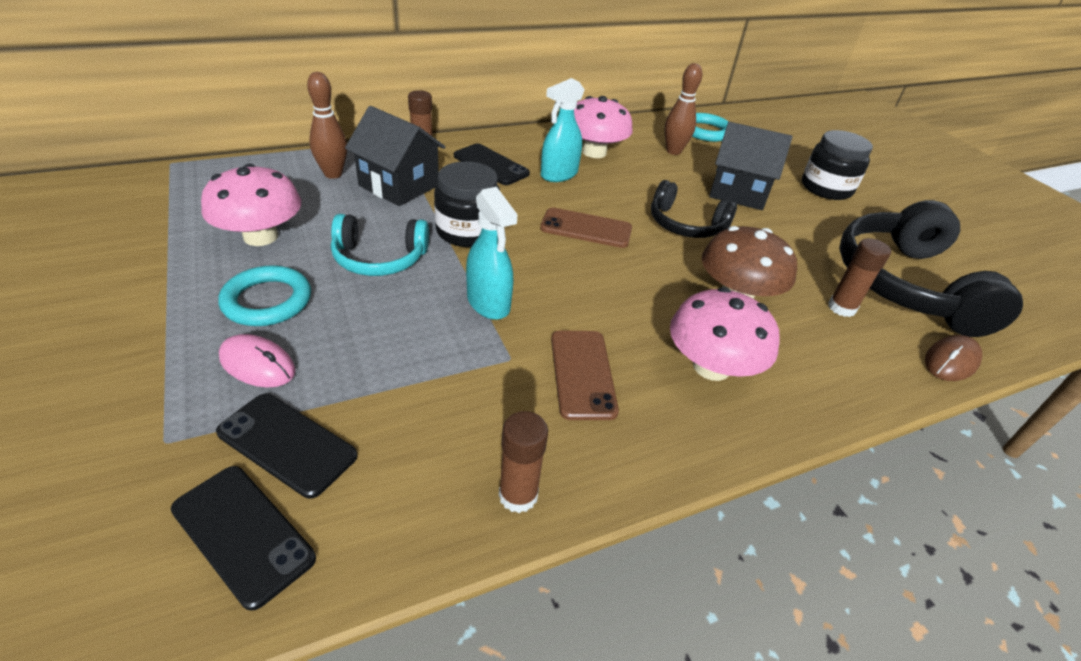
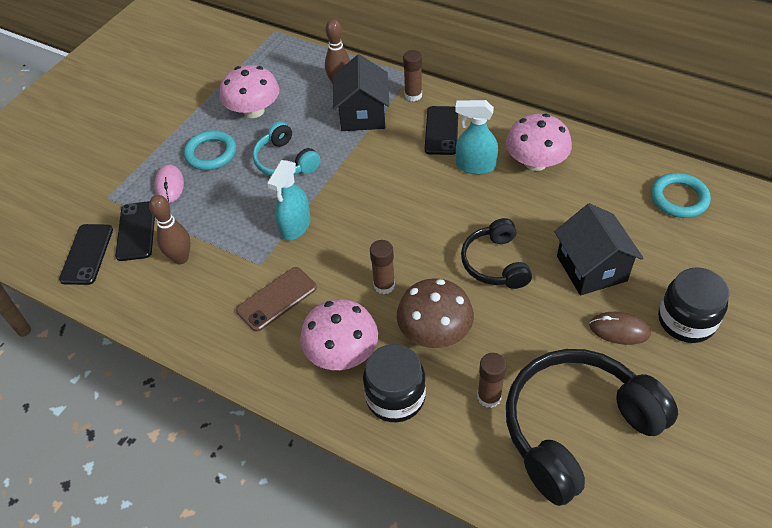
camera: 60 degrees right, 10 degrees up
(467, 231) = (352, 173): black jar -> black jar (395, 397)
(518, 495) = (173, 324): brown glue stick -> brown glue stick (384, 285)
(586, 228) = (422, 219): brown phone -> none
(673, 151) = (606, 200): brown bowling pin -> brown bowling pin (181, 258)
(951, 361) = (492, 486): brown mouse -> brown mouse (619, 330)

